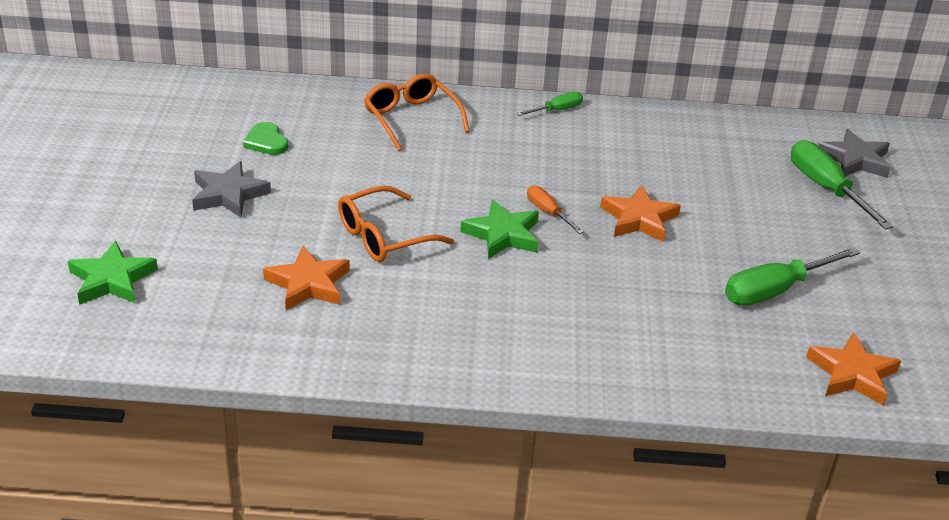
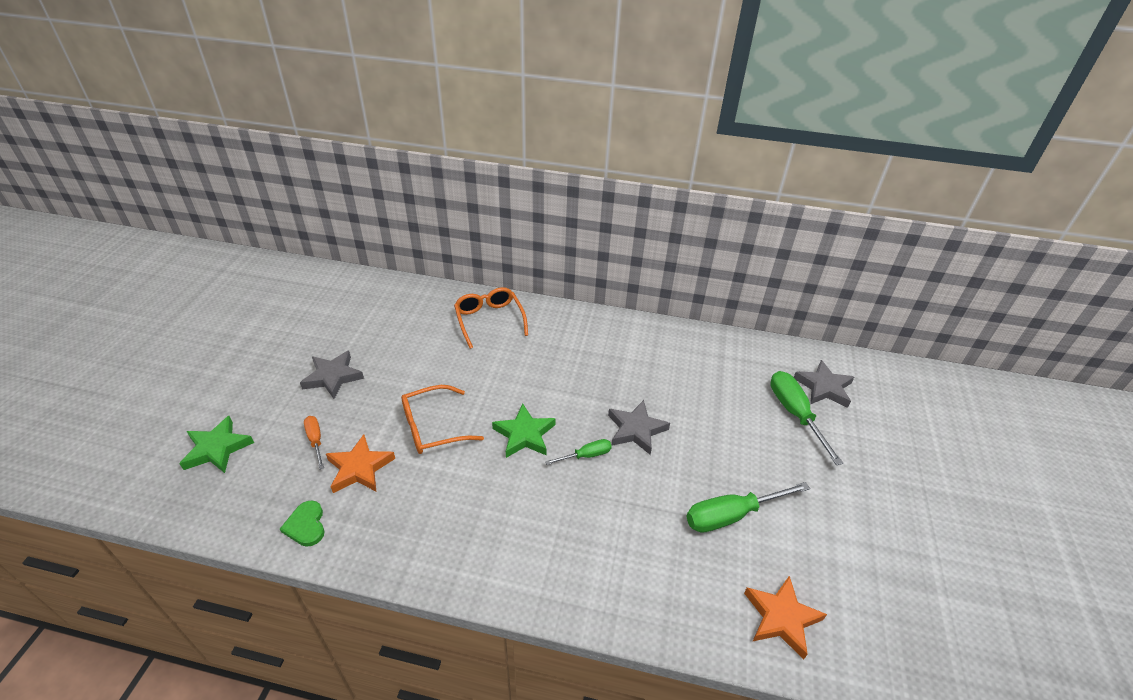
camera: 10 degrees right, 5 degrees up
(266, 142) = (378, 332): green heart -> green heart (306, 525)
(548, 212) = (566, 416): orange screwdriver -> orange screwdriver (315, 440)
(557, 110) = (599, 321): green screwdriver -> green screwdriver (586, 455)
(639, 219) = (636, 430): orange star -> grey star

